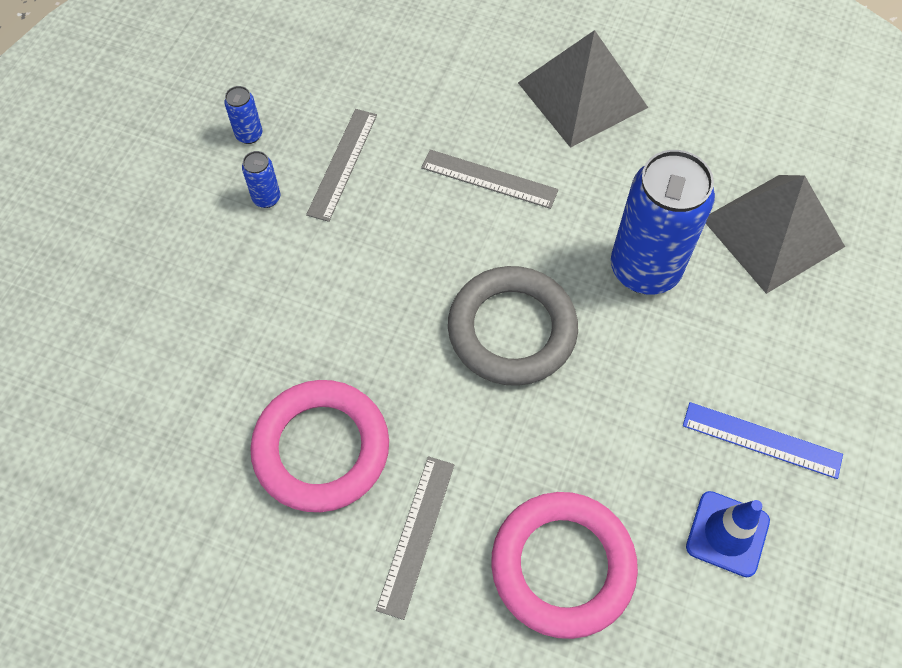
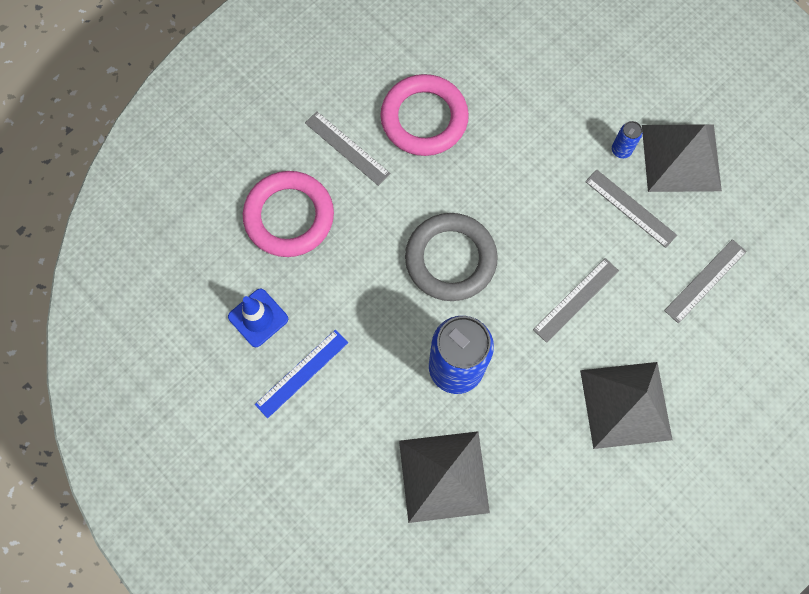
camera: 115 degrees right, 10 degrees up
(249, 135) = (681, 157): blue can -> grey pyramid
(398, 68) = (705, 281): none -> grey ruler

